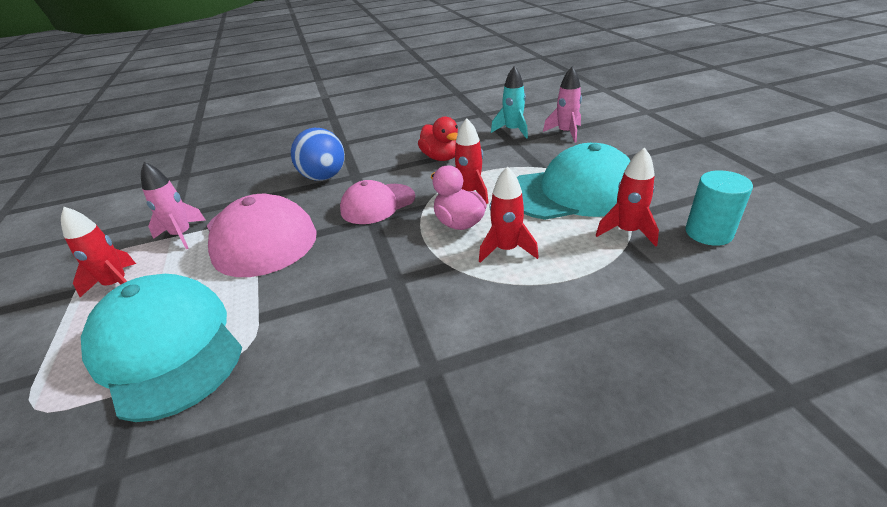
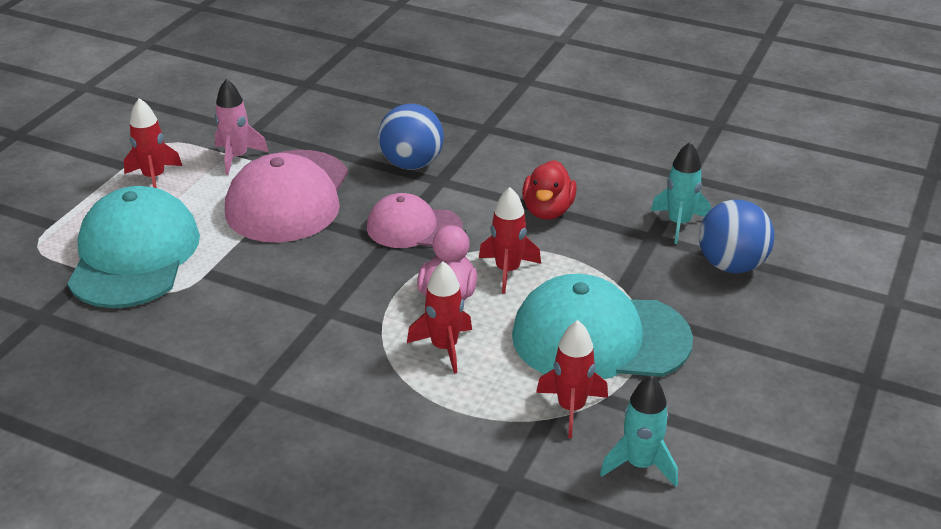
camera: 40 degrees right, 0 degrees up
(566, 133) = (731, 265): pink rocket -> blue ball
(573, 192) = (600, 337): turquoise cap -> turquoise cap turned 150 degrees clockwise
(708, 233) = (640, 464): turquoise cylinder -> turquoise rocket

